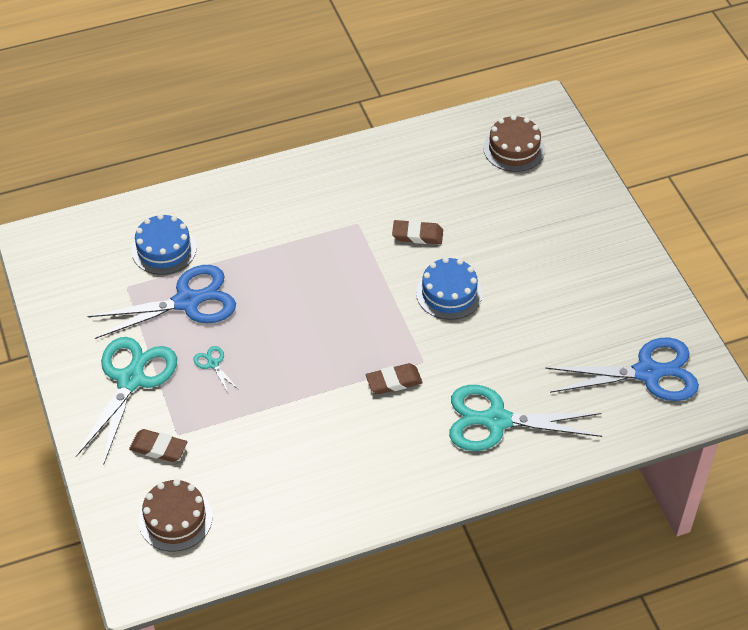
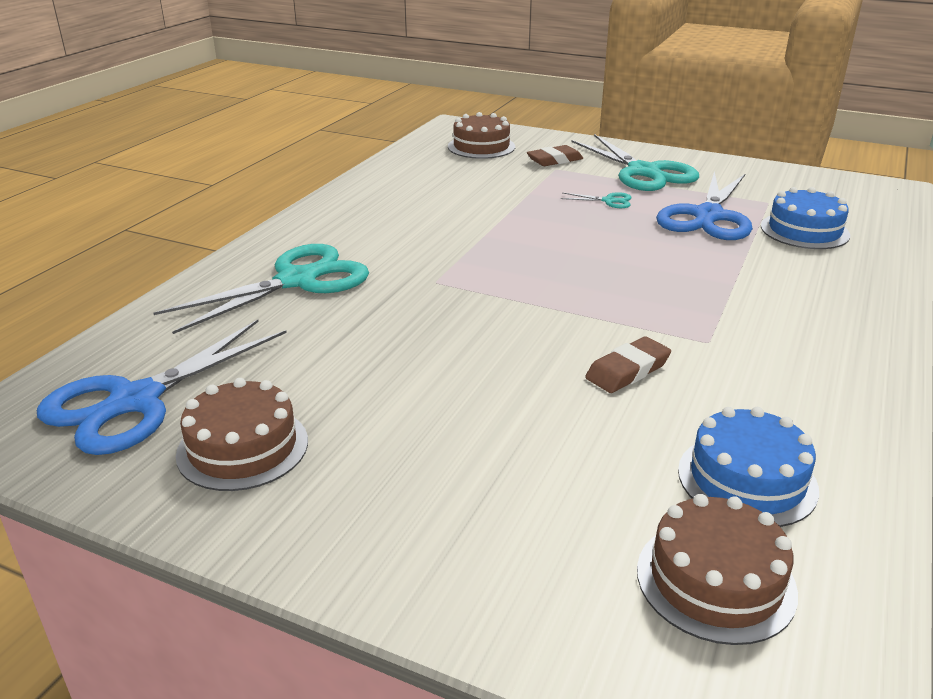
camera: 135 degrees right, 20 degrees down
(394, 381) = (442, 258): brown eraser -> none
(449, 293) = (497, 341): blue cake -> blue cake (747, 479)
(619, 309) = (243, 447): none -> brown cake

